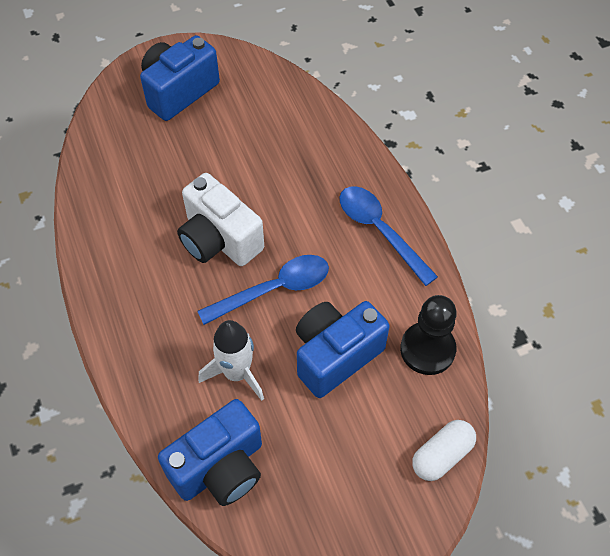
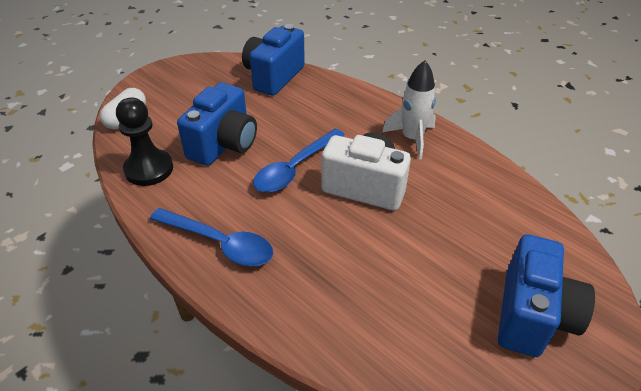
camera: 155 degrees right, 15 degrees down
(237, 373) = (291, 116): white rocket -> white rocket (412, 139)

